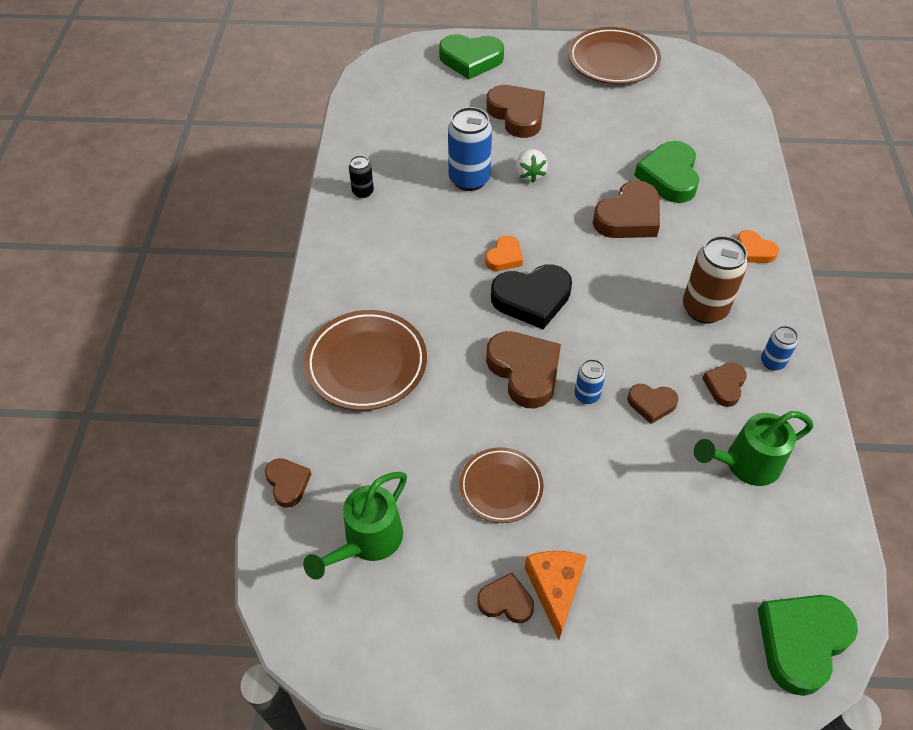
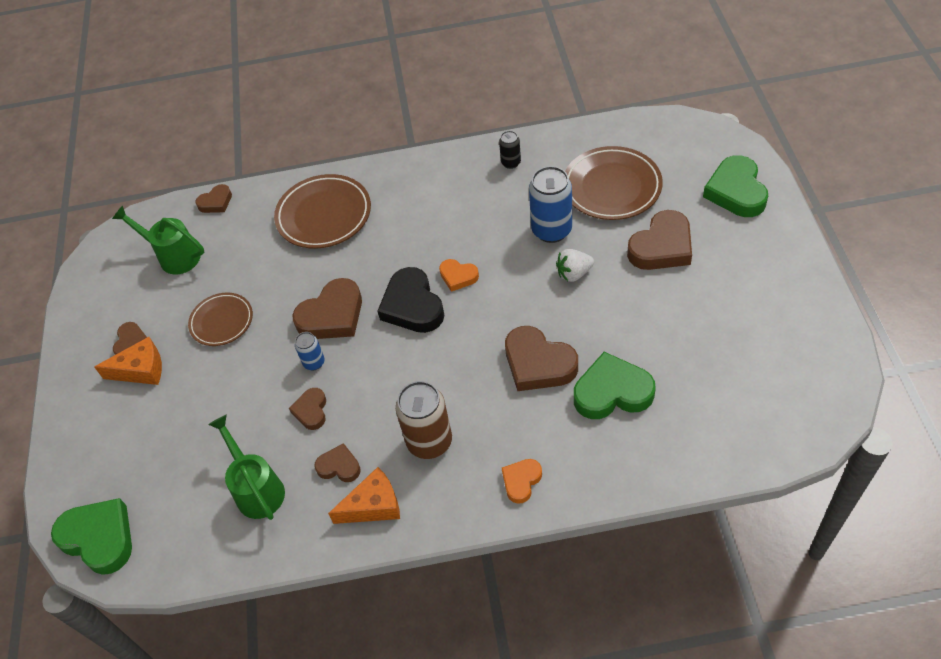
camera: 85 degrees right, 0 degrees up
(613, 61) = (797, 314): brown plate -> brown plate (611, 187)
(772, 362) = (373, 505): blue can -> orange cheese

